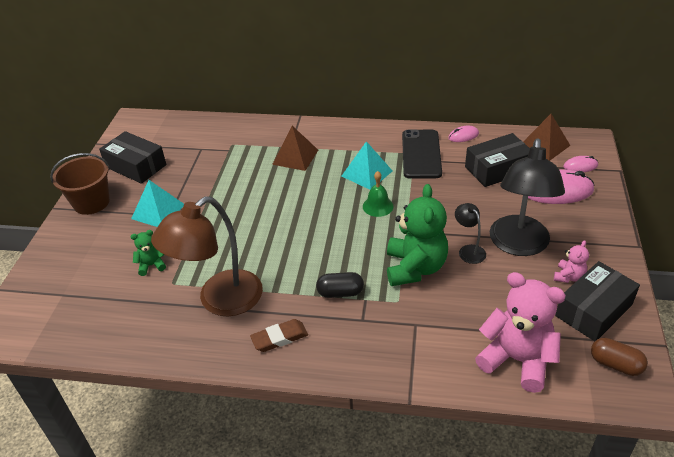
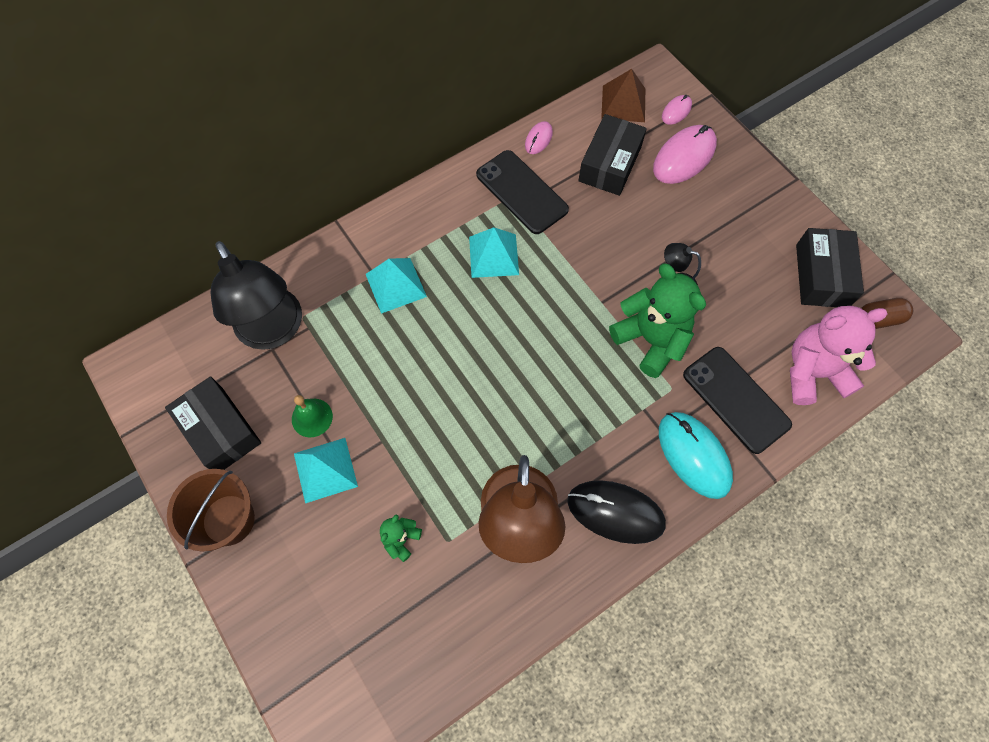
camera: 45 degrees left, 25 degrees up
(136, 166) = (220, 430): black box -> black box turned 60 degrees clockwise
(279, 338) = (615, 512): brown eraser -> black mouse
(295, 157) = (395, 285): brown pyramid -> turquoise pyramid
(340, 293) = (616, 419): black capsule -> none
(368, 345) = (694, 455): none -> turquoise mouse
(378, 206) = (546, 291): green bell -> green bell (312, 417)
(436, 336) = (736, 399): none -> black phone
(518, 245) = (709, 247): black lamp -> black lamp (274, 331)
(568, 276) = (775, 253): pink teddy bear -> none

